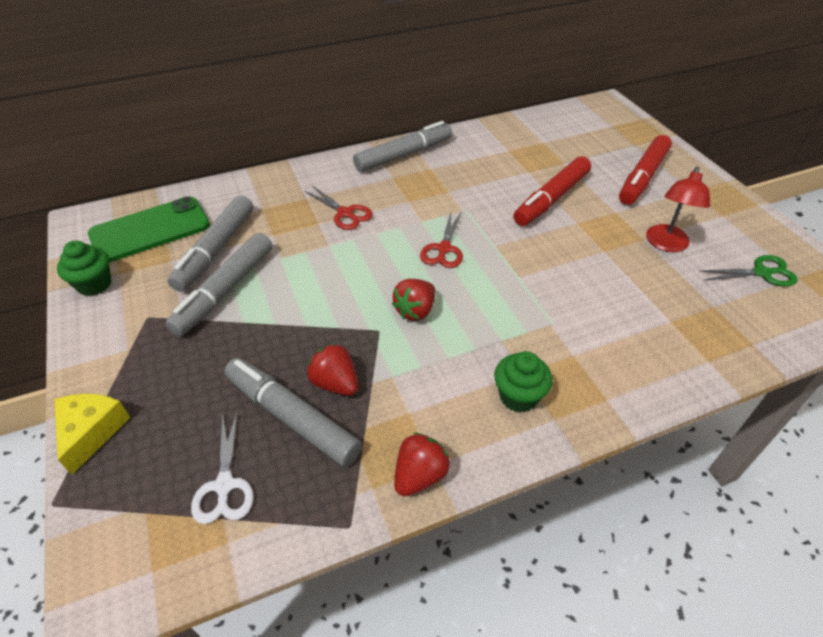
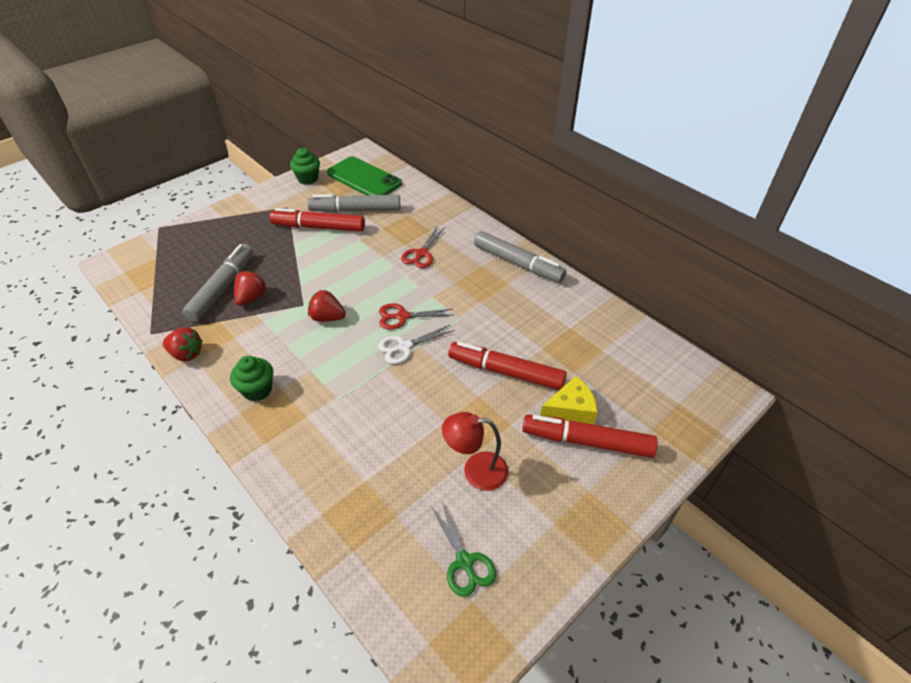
camera: 70 degrees right, 0 degrees up
(91, 432) = (202, 221): yellow cheese -> yellow cheese (571, 409)
(224, 485) = (173, 278): white scissors -> white scissors (404, 347)
(225, 291) = (319, 227): grey marker -> red marker

